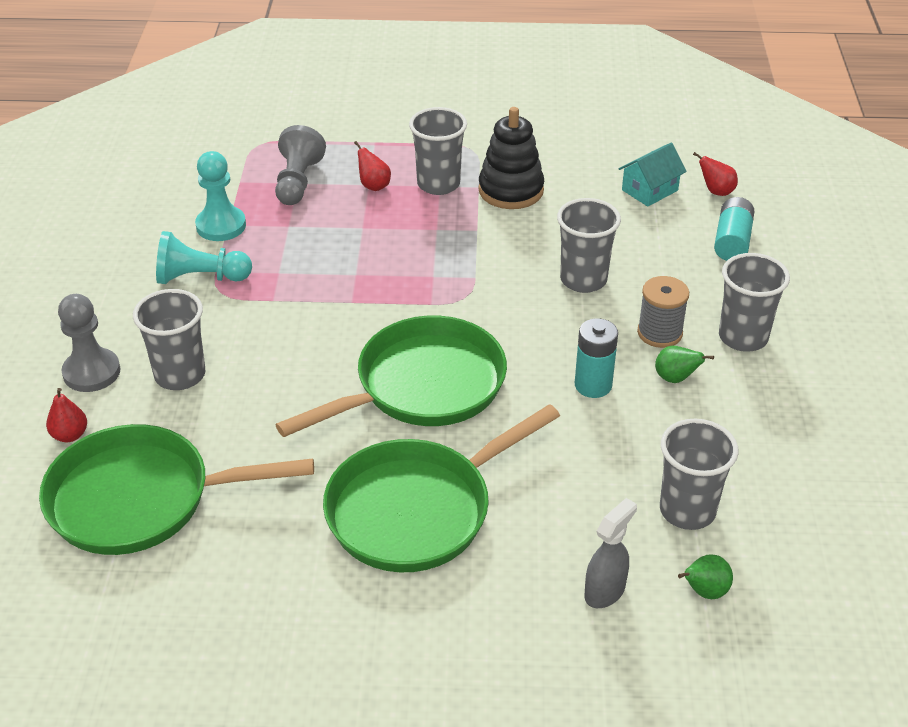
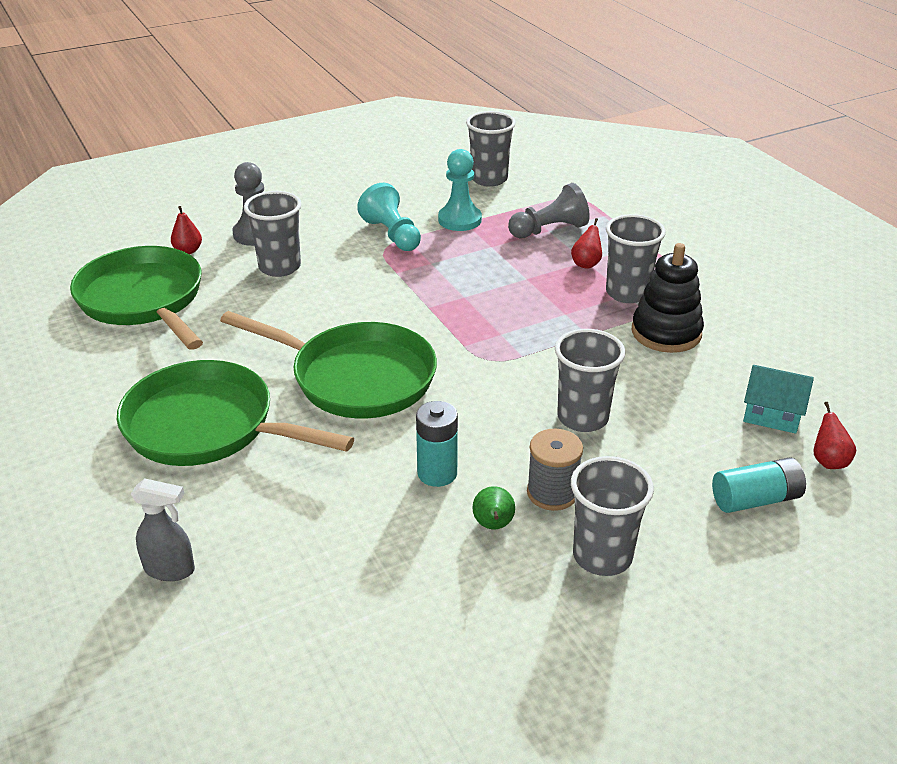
camera: 60 degrees right, 5 degrees down
(687, 510) = (308, 593): grey cup -> grey cup (489, 179)
(704, 591) = (204, 640): green pear -> none

